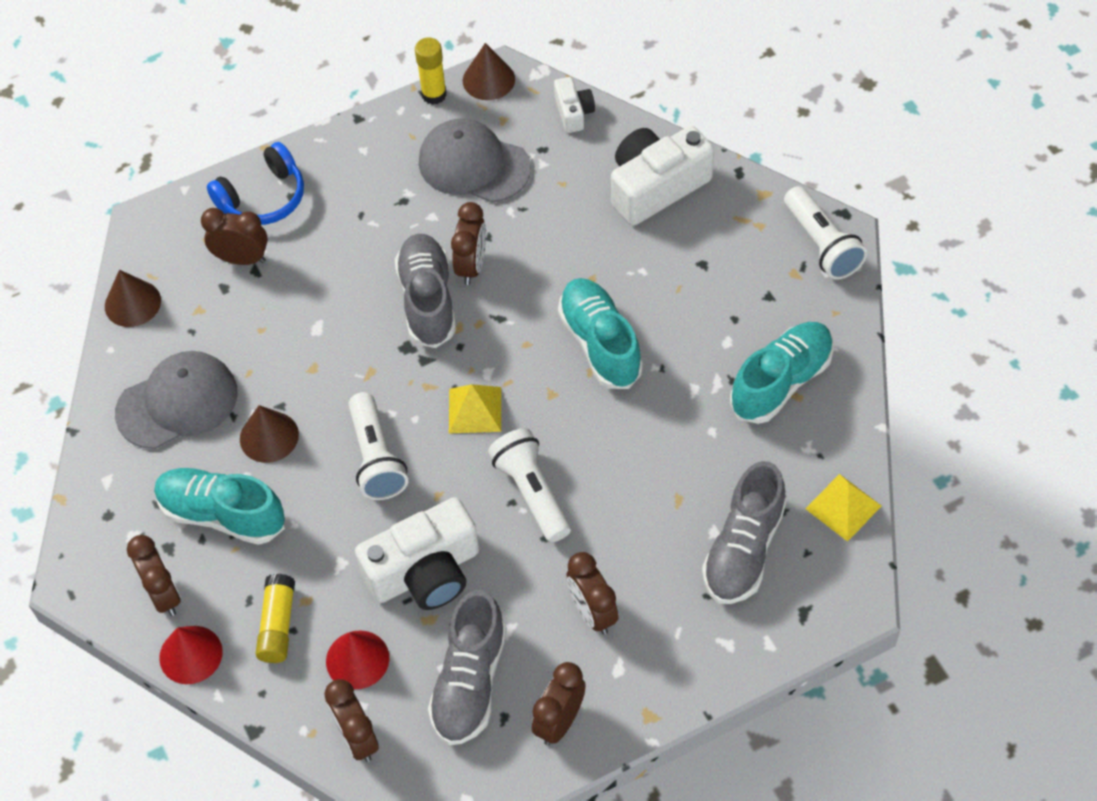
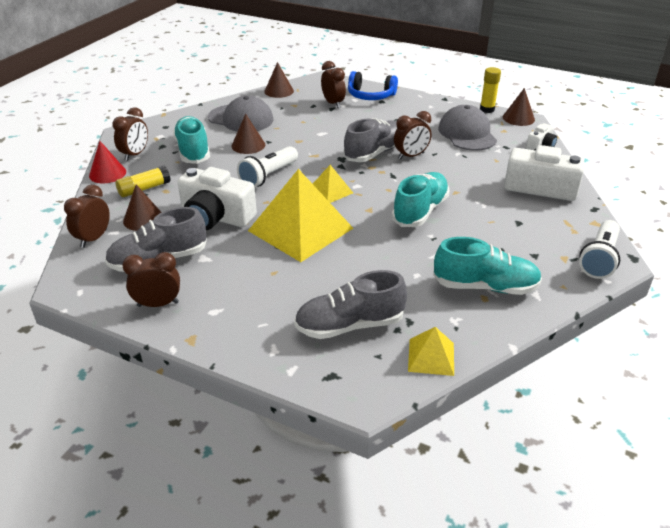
camera: 50 degrees right, 20 degrees down
(357, 659) = (143, 219): red cone -> brown cone
(532, 493) = (300, 229): white flashlight -> yellow pyramid
(592, 612) = (244, 284): brown clock -> none

